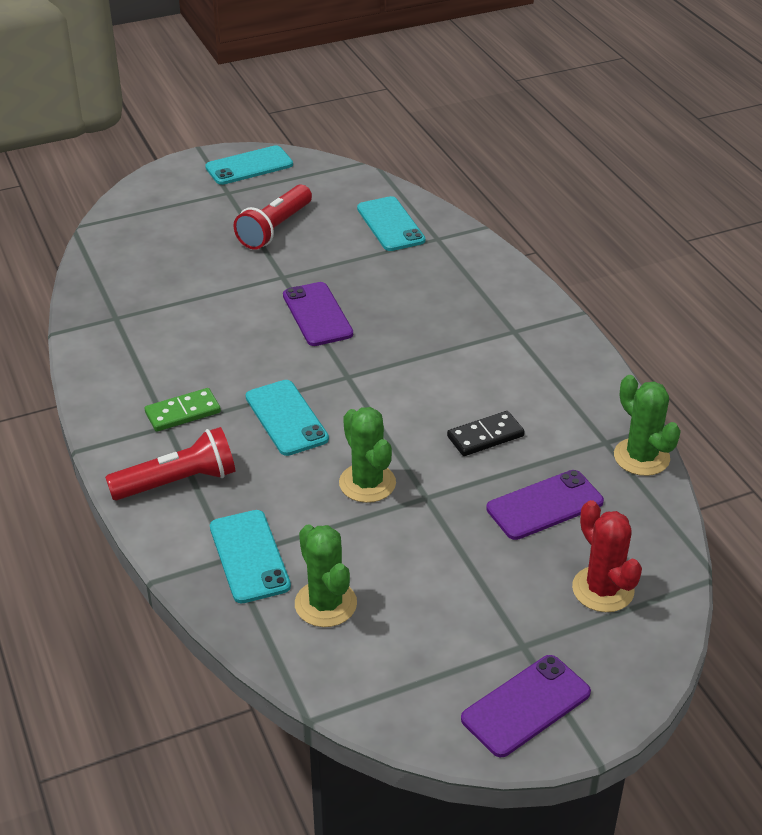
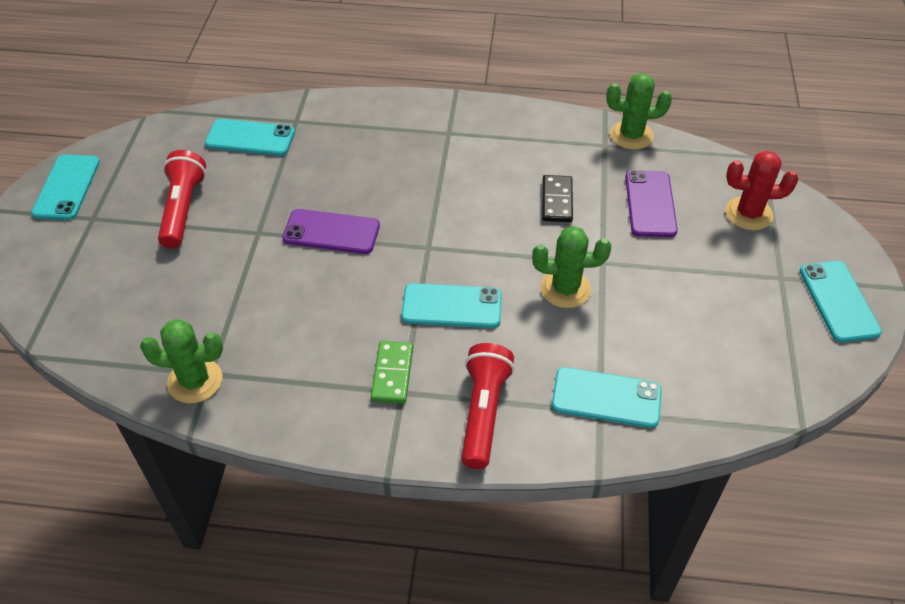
camera: 60 degrees left, 10 degrees up
(275, 229) = (183, 209): red flashlight -> red flashlight turned 150 degrees counterclockwise
(325, 604) = (686, 370): green cactus -> green cactus (195, 381)
(526, 706) = (838, 301): purple phone -> turquoise phone

